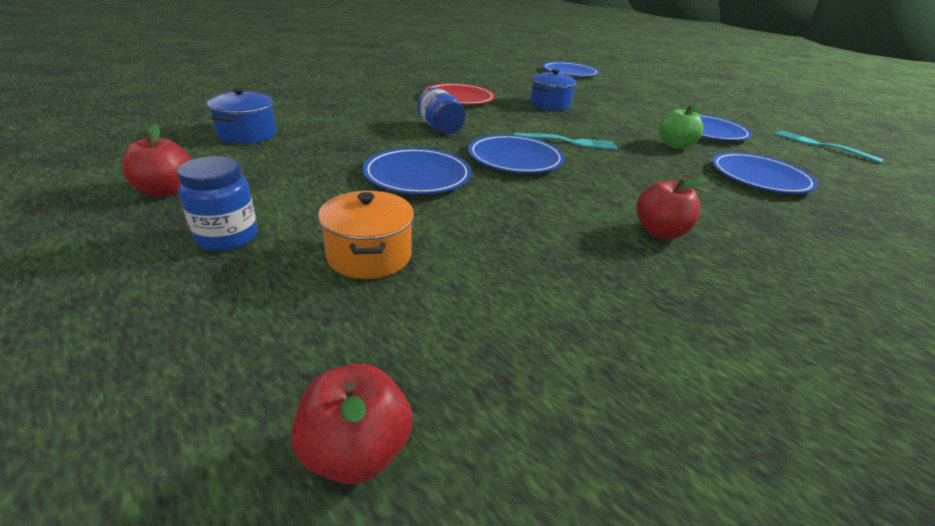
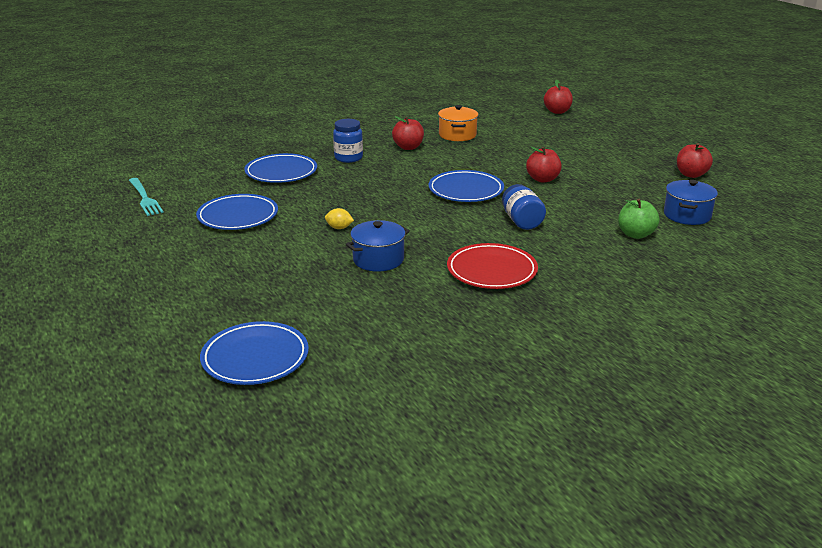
camera: 165 degrees left, 5 degrees down
(227, 237) = (634, 153): blue jar -> blue jar (348, 158)
(369, 255) = (564, 145): orange pot -> orange pot (457, 135)
(417, 176) = (542, 179): blue plate -> red apple
(569, 142) = (405, 205): turquoise fork -> none
(607, 123) = (339, 228): none -> yellow lemon
(674, 146) = (305, 200): green apple -> green apple (635, 234)

